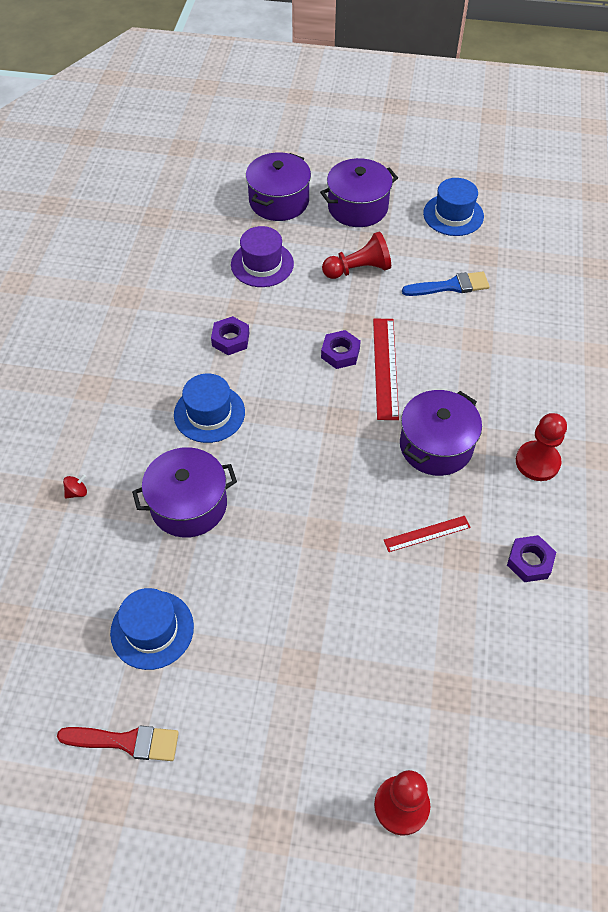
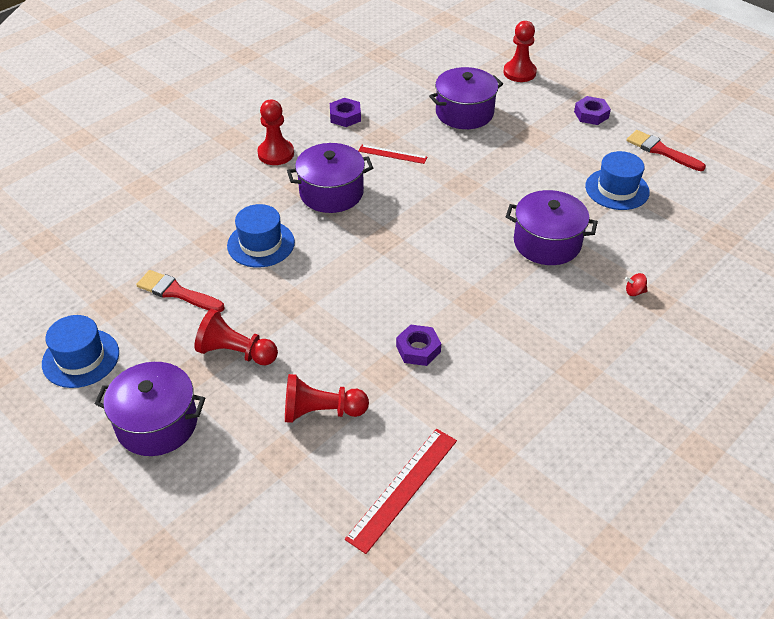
camera: 145 degrees left, 10 degrees down
(209, 413) = (485, 296): blue hat -> blue hat (261, 244)
(262, 264) = (321, 411): purple hat -> red pawn
(279, 201) = (228, 484): purple pot -> purple pot (464, 113)
(340, 353) = (333, 287): purple nut -> purple nut (591, 114)
(385, 367) = (308, 258): red ruler -> red ruler (402, 488)
(450, 286) = (177, 292): blue brush -> red brush

